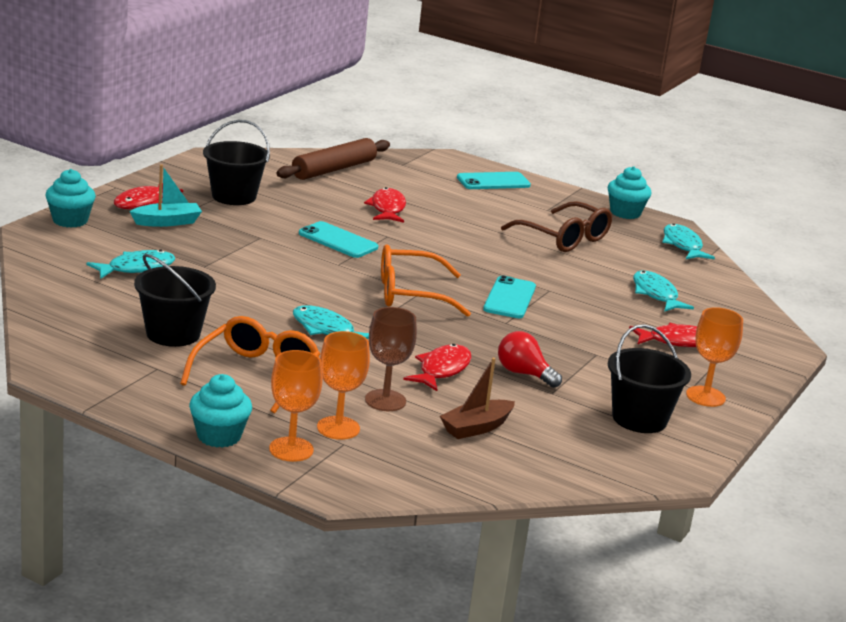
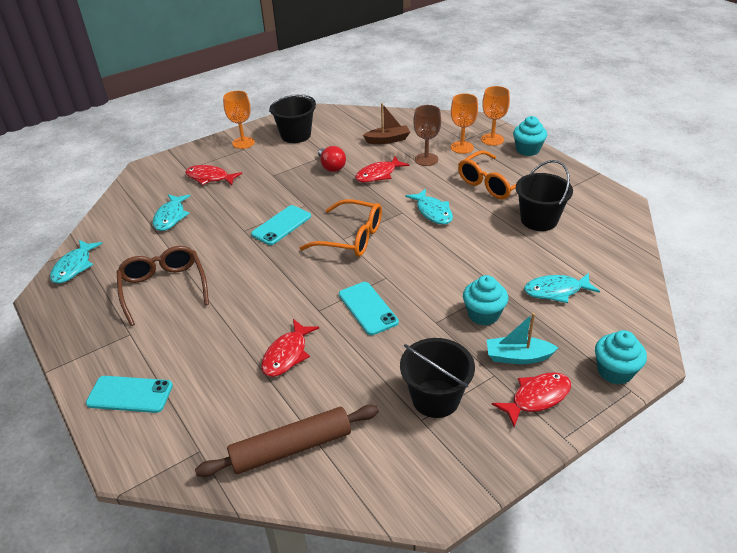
camera: 150 degrees left, 15 degrees up
(625, 213) = (61, 319): turquoise cupcake -> turquoise cupcake (483, 314)

